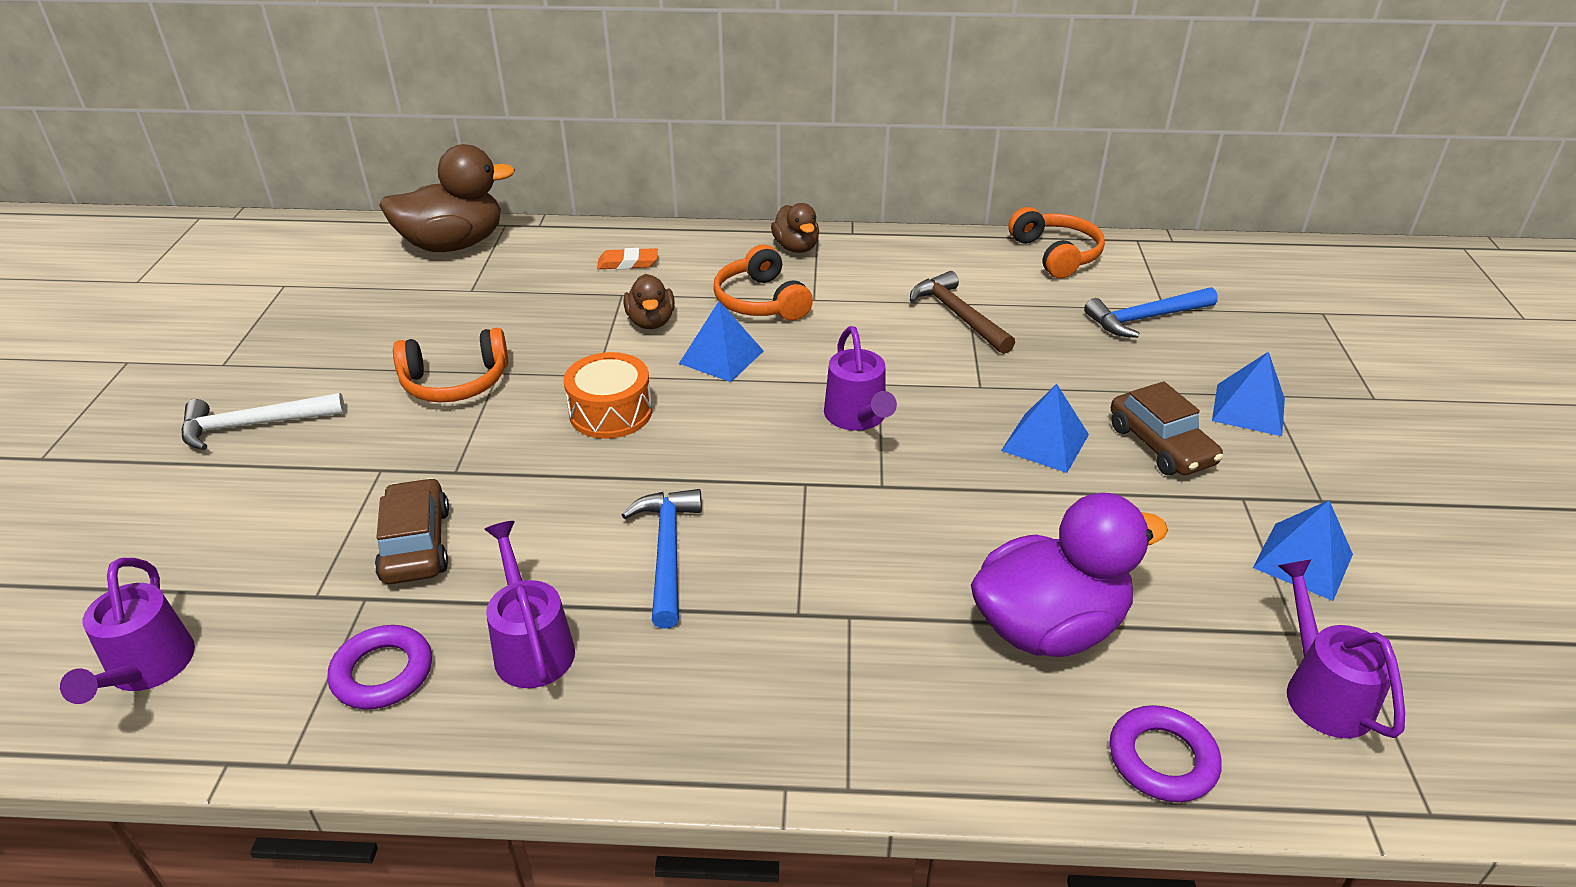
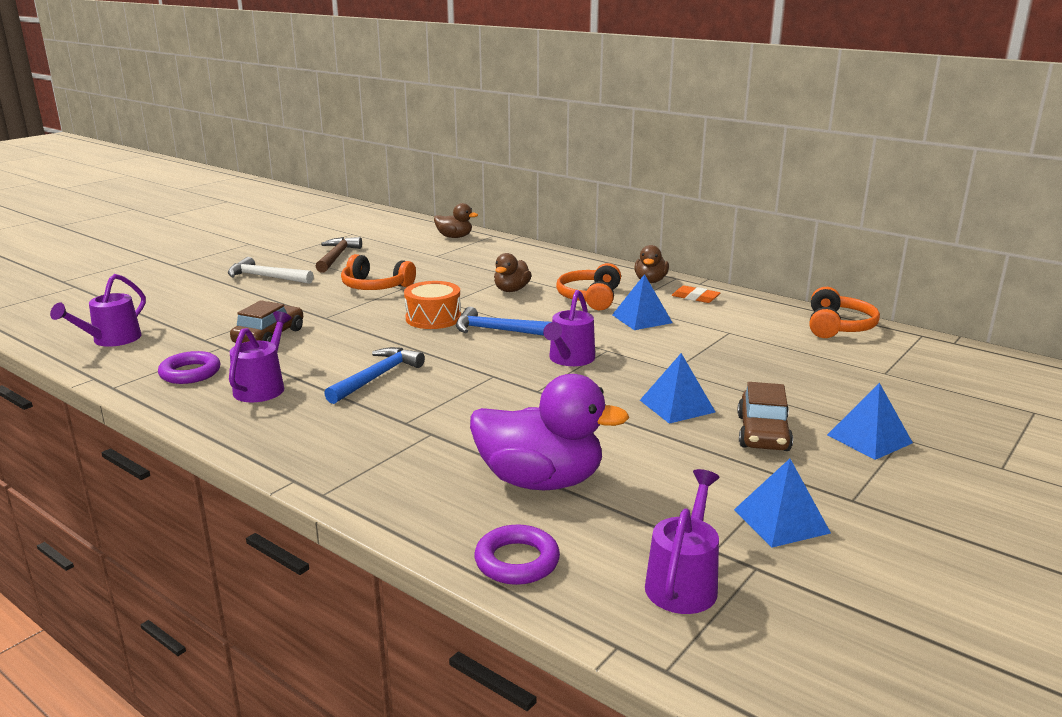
camera: 35 degrees right, 15 degrees down
(454, 244) = (454, 237): brown duck -> brown duck, size x0.54
(628, 263) = (536, 264): orange eraser -> orange eraser (695, 298)
(721, 357) = (528, 314): blue pyramid -> blue pyramid (642, 319)
(958, 315) = (712, 335): brown hammer -> brown hammer (337, 257)
(1145, 318) = (859, 373): blue hammer -> blue hammer (499, 330)

